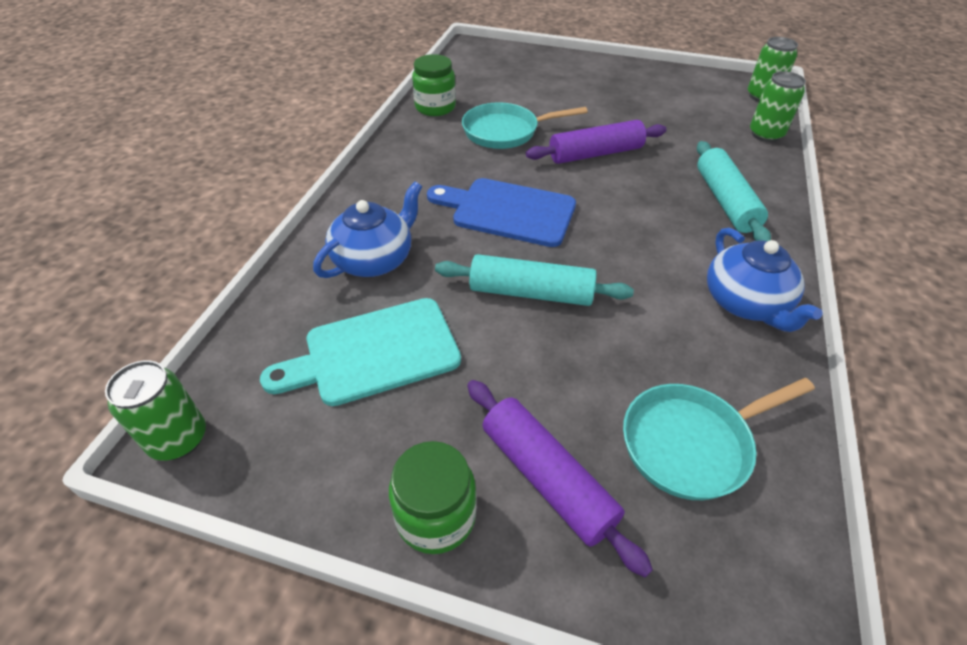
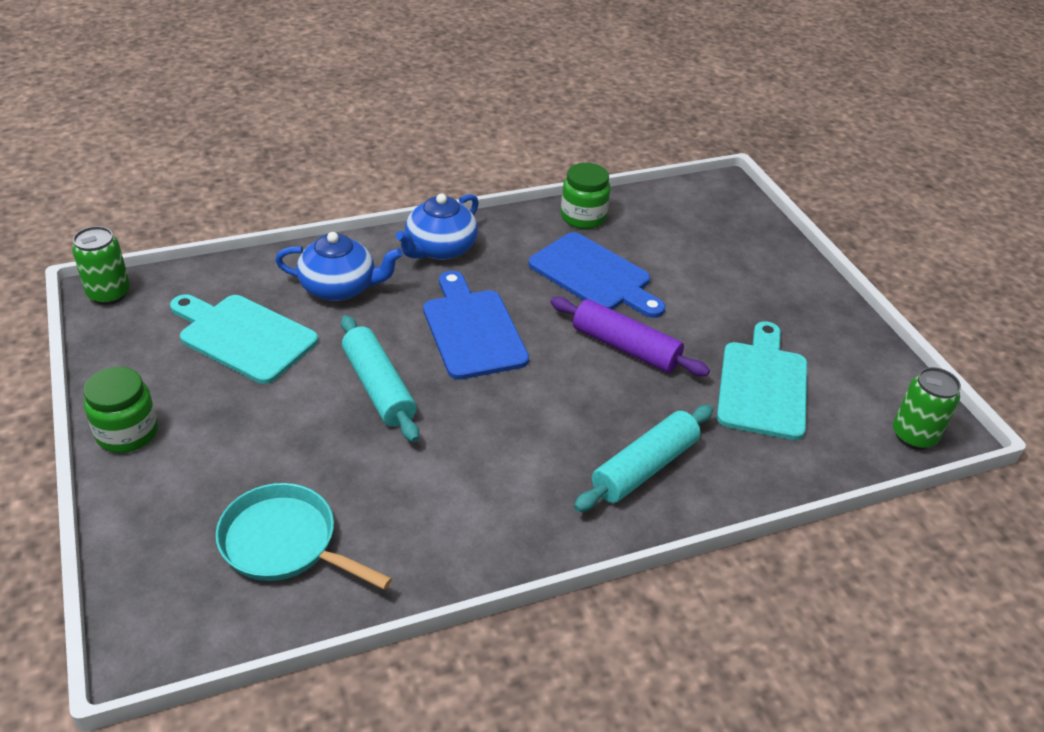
camera: 50 degrees right, 5 degrees down
(505, 132) = (594, 275): turquoise pan -> blue cutting board
(547, 478) = (194, 473): purple rolling pin -> none
(679, 122) = (762, 385): none -> turquoise cutting board
(746, 303) = (489, 529): blue teapot -> blue teapot (440, 249)
(765, 134) = (822, 463): green can -> none

